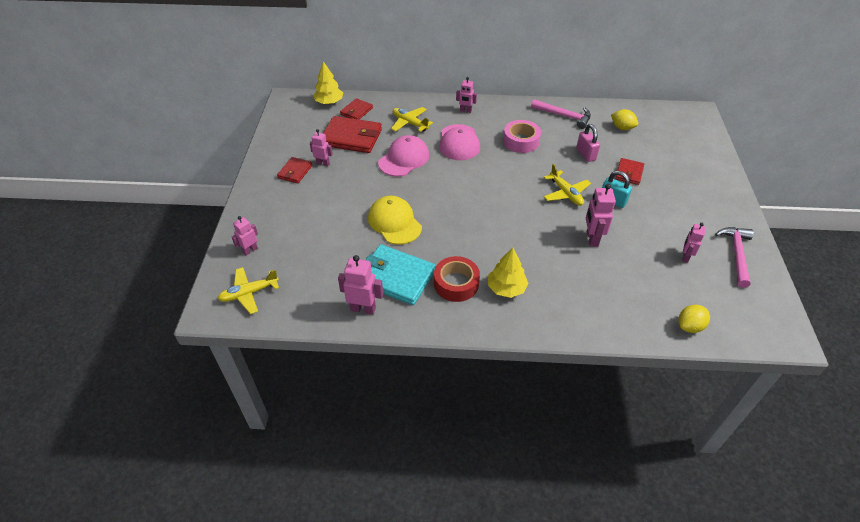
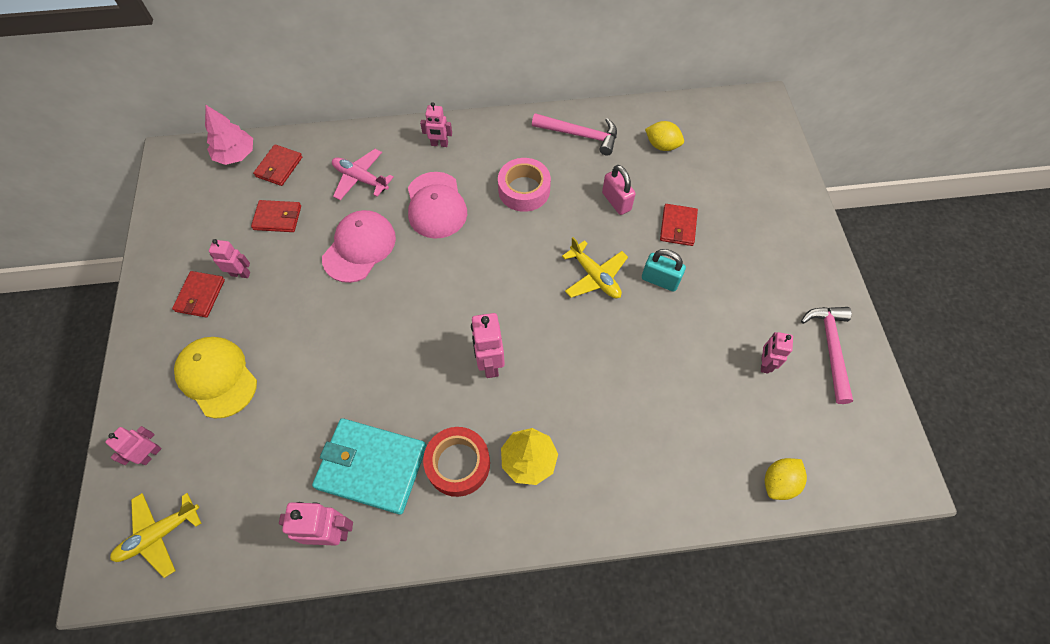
camera: 10 degrees left, 15 degrees up
(329, 102) = (236, 155): yellow tree -> pink tree
(352, 137) = (278, 218): red wallet -> red wallet, size x0.55
(394, 222) = (358, 367): yellow cap -> yellow cap (217, 377)
(410, 123) = (361, 179): yellow plane -> pink plane
(592, 239) = (637, 352): pink robot -> pink robot (490, 363)

